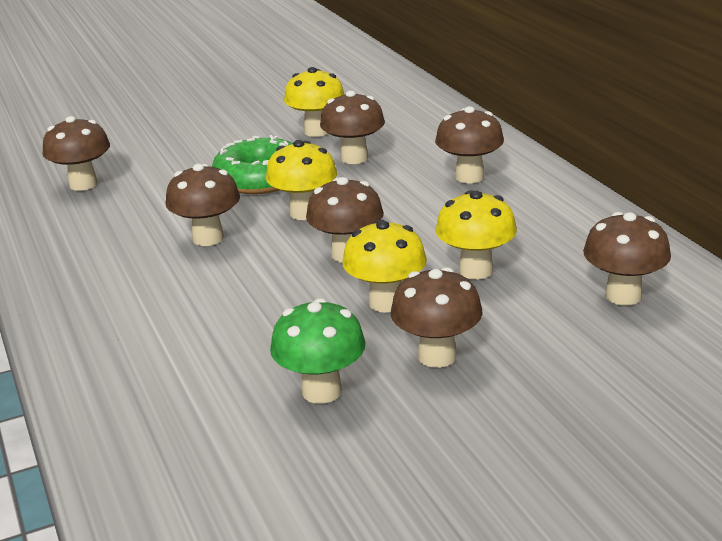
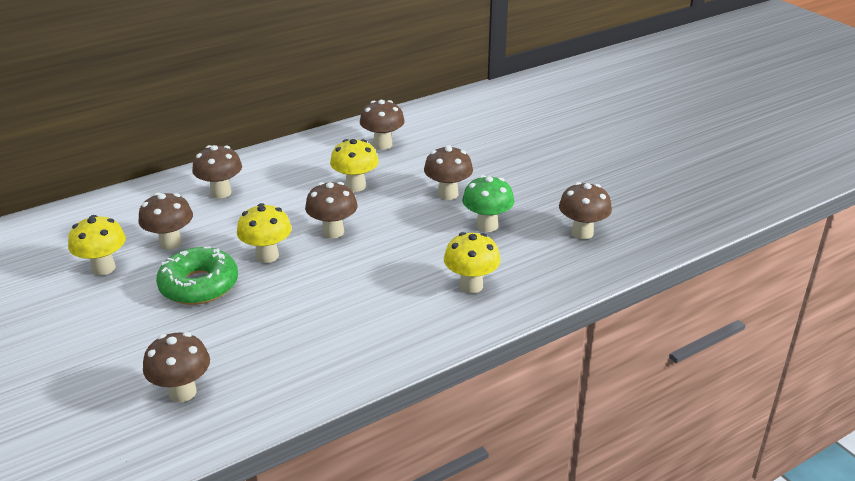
camera: 100 degrees left, 5 degrees up
(208, 238) = (304, 295): brown mushroom -> brown mushroom (582, 233)
(386, 303) = (394, 213): yellow mushroom -> yellow mushroom (471, 286)

